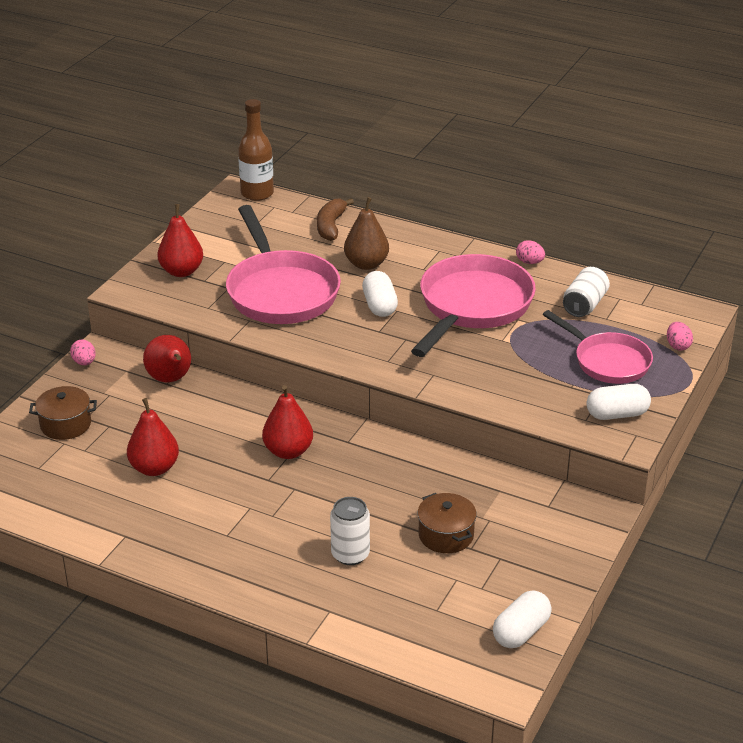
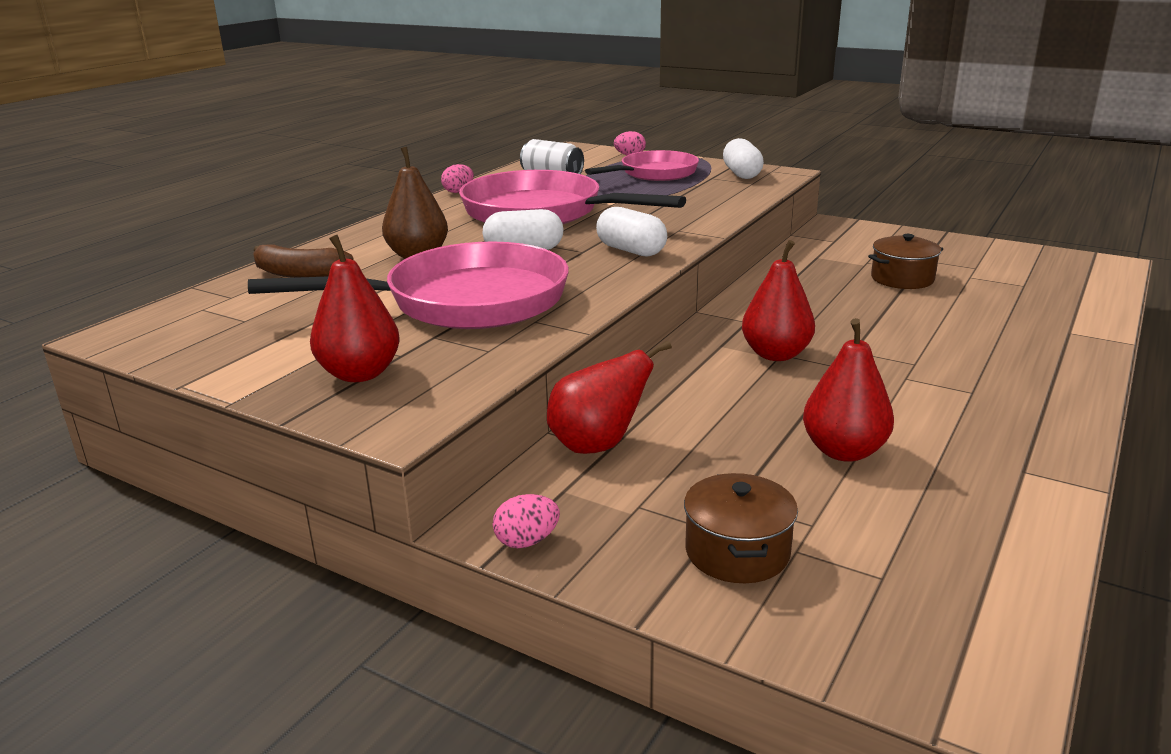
camera: 85 degrees left, 10 degrees down
(257, 193) = (144, 320): brown bottle -> none
(350, 554) = (963, 321): white can -> none
(521, 632) = (1027, 255): white capsule -> white capsule (631, 250)

